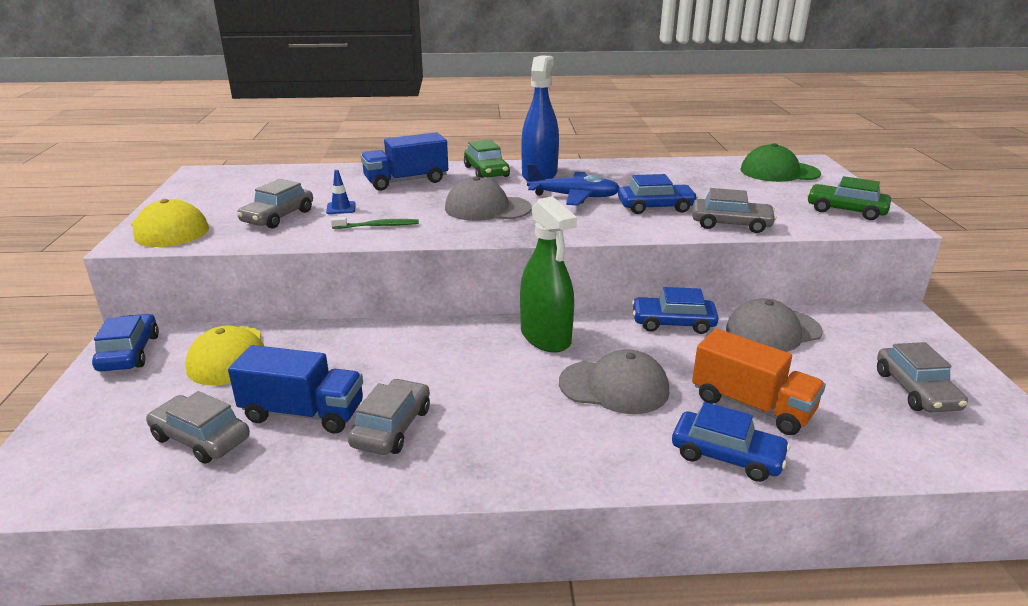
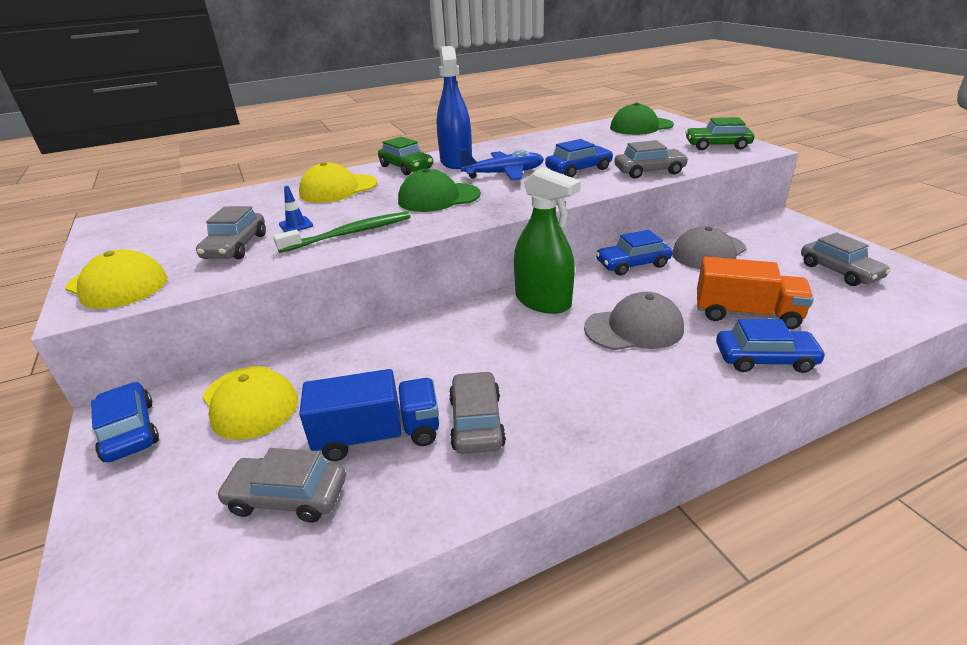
camera: 20 degrees left, 5 degrees up
(378, 226) = (350, 234): green toothbrush -> green toothbrush, size x1.56
(406, 181) = (338, 189): blue truck -> yellow cap
(487, 208) = (438, 198): grey cap -> green cap

